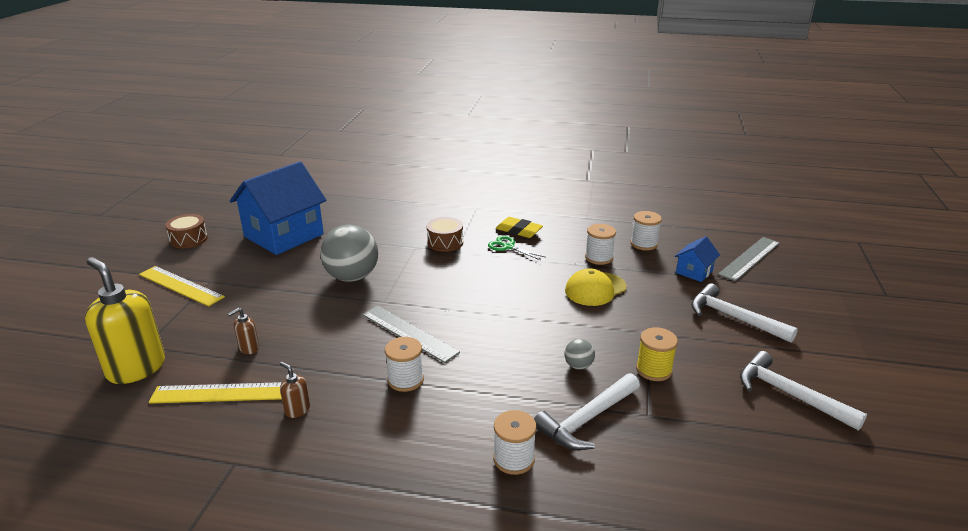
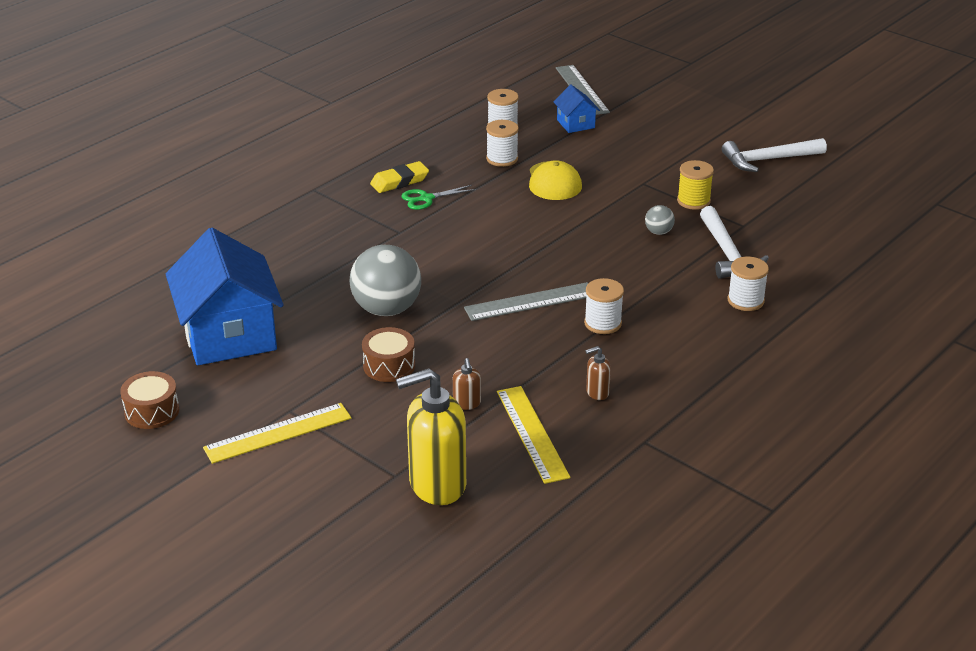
camera: 60 degrees left, 5 degrees up
(221, 393) = (532, 433): yellow ruler -> yellow ruler turned 45 degrees counterclockwise
(445, 242) = (374, 232): brown drum -> brown drum (389, 365)
(733, 318) = (659, 138): white hammer -> none

